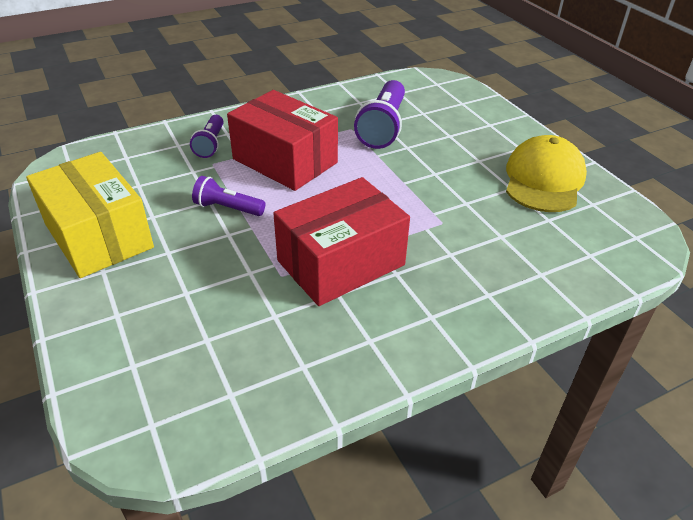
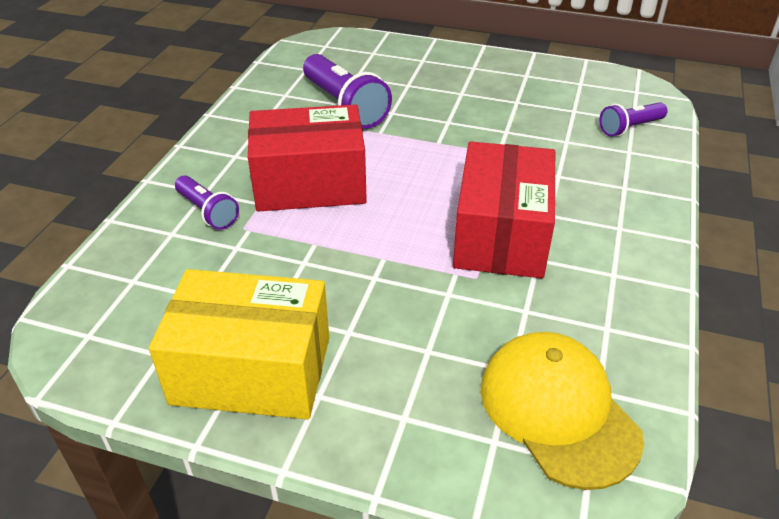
camera: 45 degrees left, 0 degrees up
(227, 208) = (333, 257): purple flashlight -> purple flashlight (630, 128)
(543, 180) = (526, 83): yellow cap -> yellow cap (558, 411)

